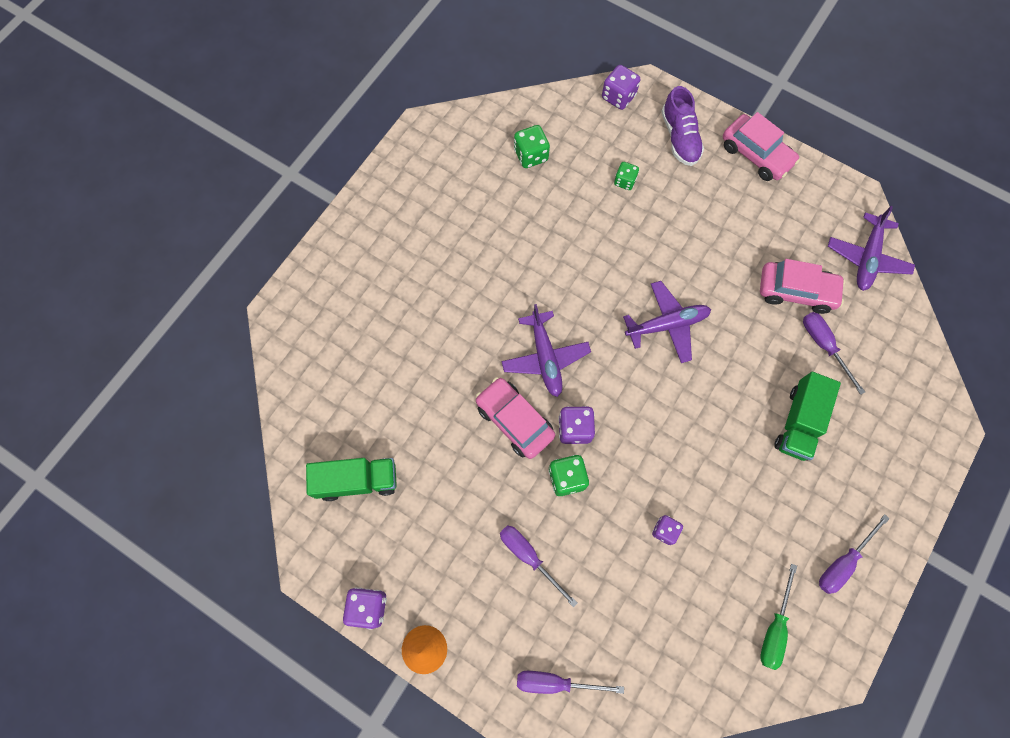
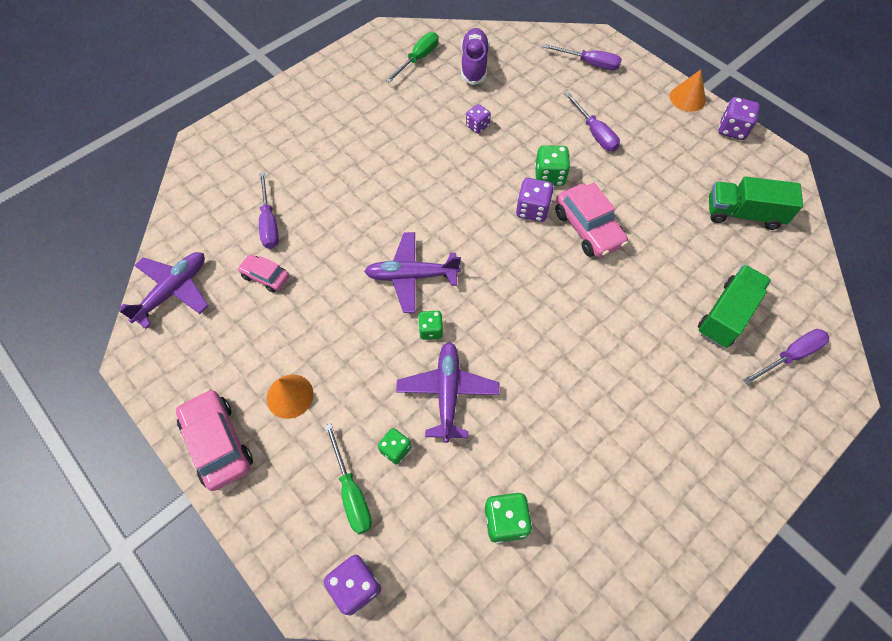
camera: 165 degrees left, 10 degrees down
(545, 358) = (545, 274): purple plane -> purple plane (448, 393)
(631, 278) = (430, 330): none -> green dice
(644, 147) = (351, 492): none -> green screwdriver
(679, 138) = (300, 494): purple shoe -> purple shoe (474, 65)
(721, 199) = (290, 396): none -> orange cone
(796, 291) = (265, 277): pink car -> pink car, size x0.58
(798, 422) = (328, 171): green truck -> green truck (726, 314)
(843, 562) = (347, 81): purple screwdriver -> purple screwdriver (790, 356)

